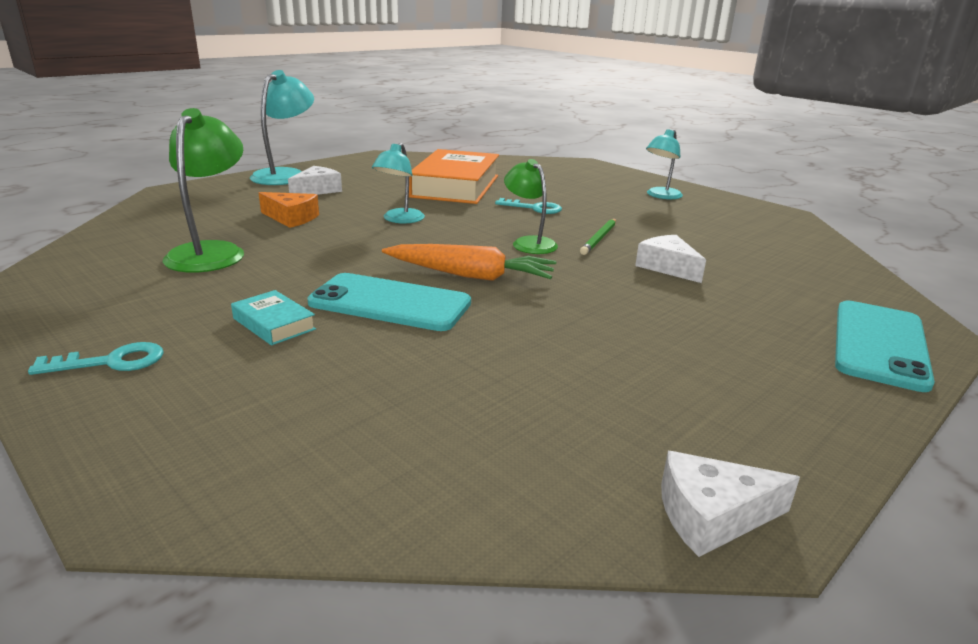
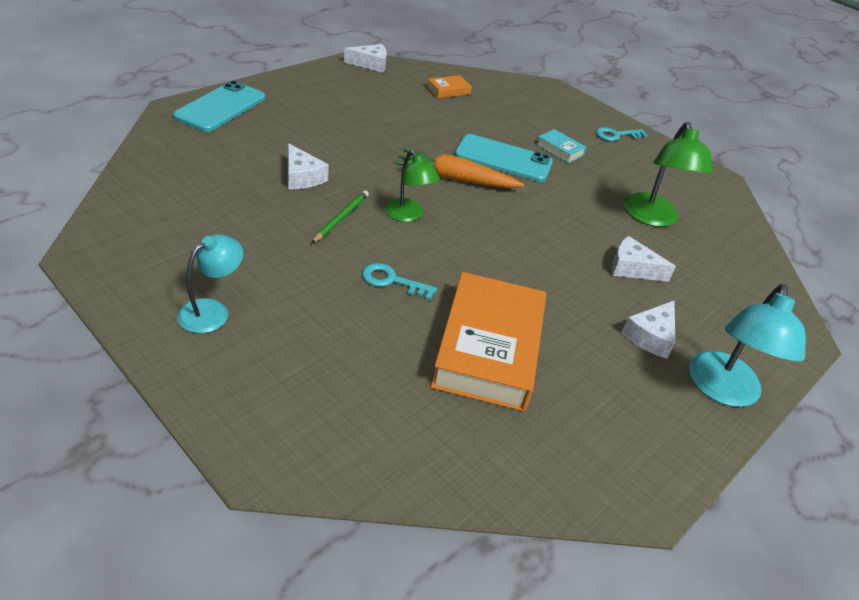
camera: 175 degrees right, 15 degrees up
(291, 218) = (632, 268): orange cheese -> white cheese
(399, 220) = (531, 261): turquoise lamp -> none
(474, 440) = (448, 90): none -> orange book

